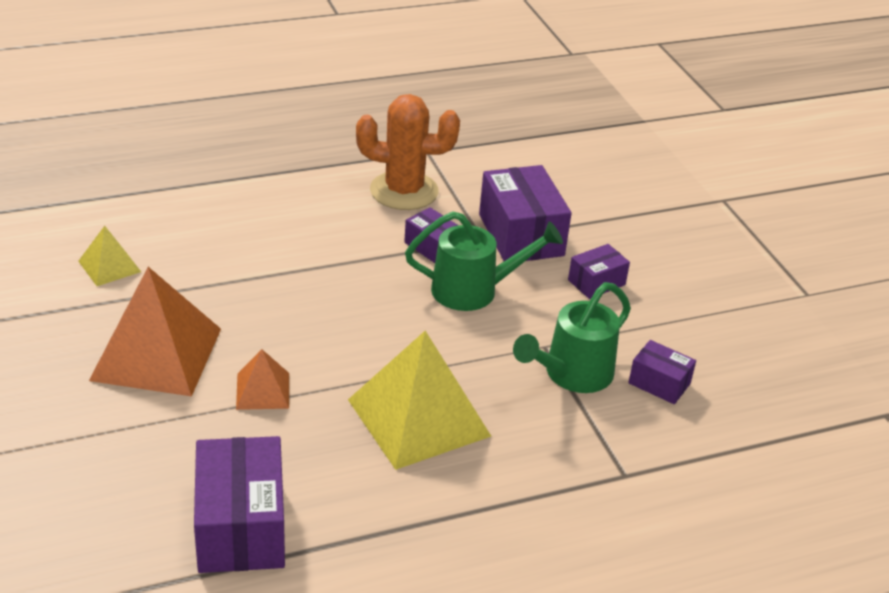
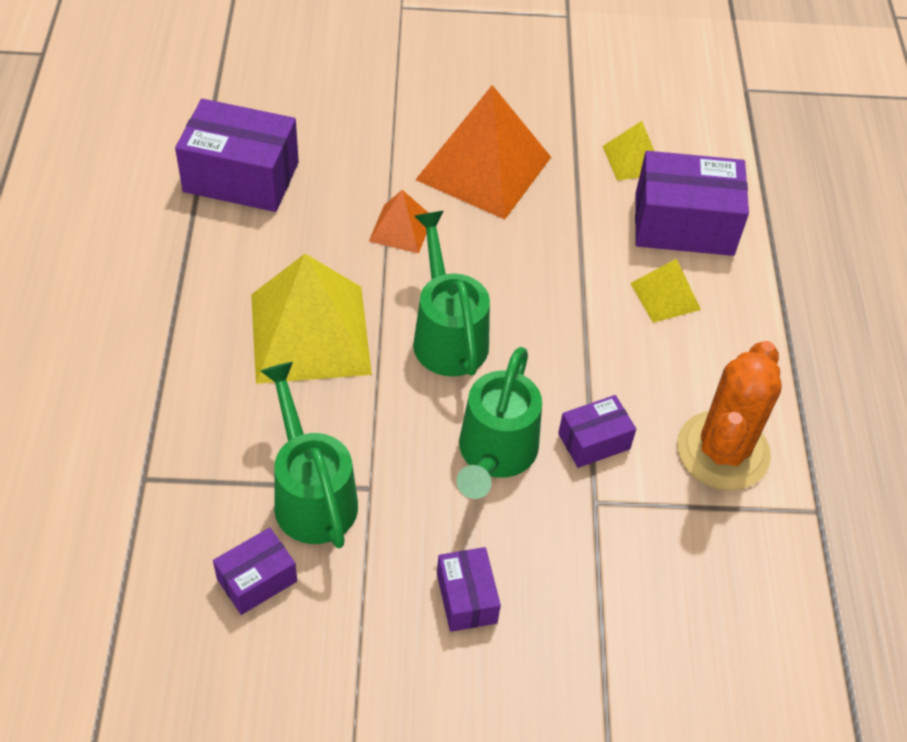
camera: 110 degrees right, 15 degrees up
(270, 230) = (665, 296): none -> yellow pyramid
(373, 336) = (447, 334): none -> green watering can
(521, 235) = (593, 550): purple box -> purple box (684, 224)

